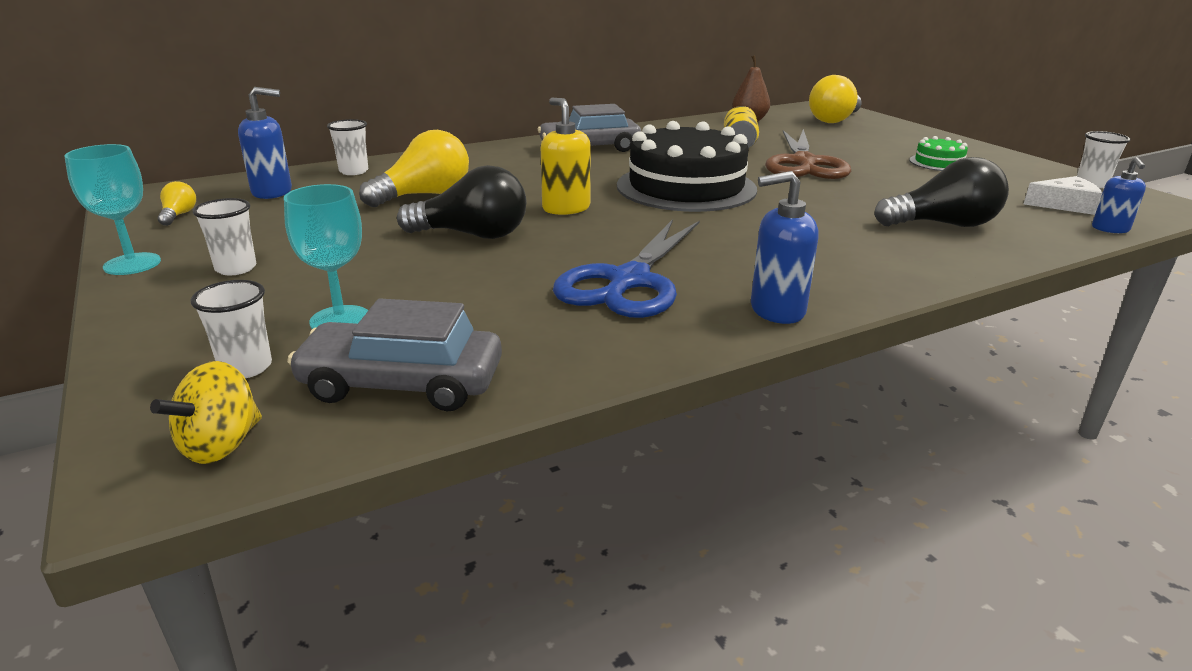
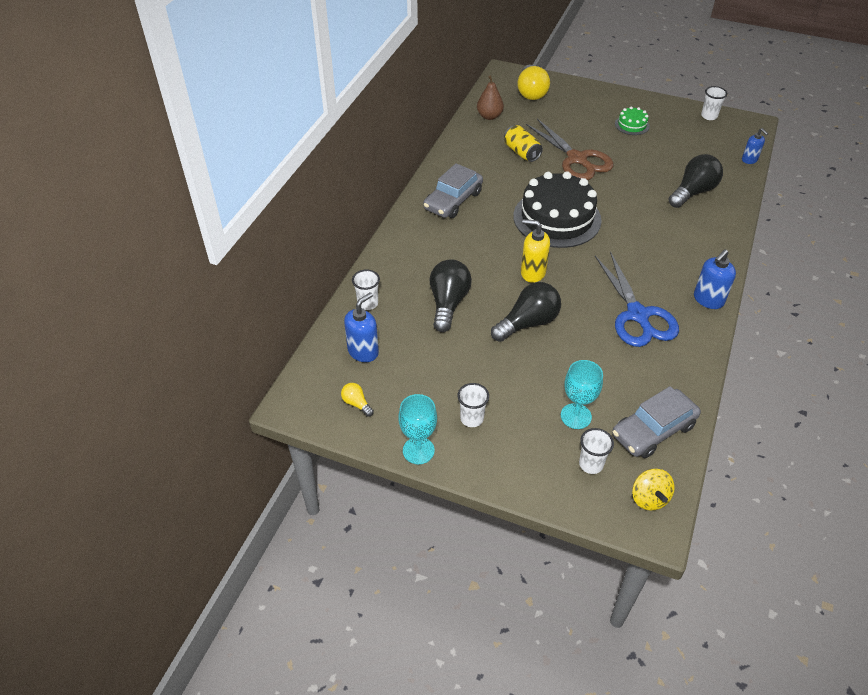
camera: 40 degrees left, 20 degrees up
(424, 195) = (448, 303): yellow light bulb -> black light bulb
(1064, 205) = (717, 145): white cheese -> none

